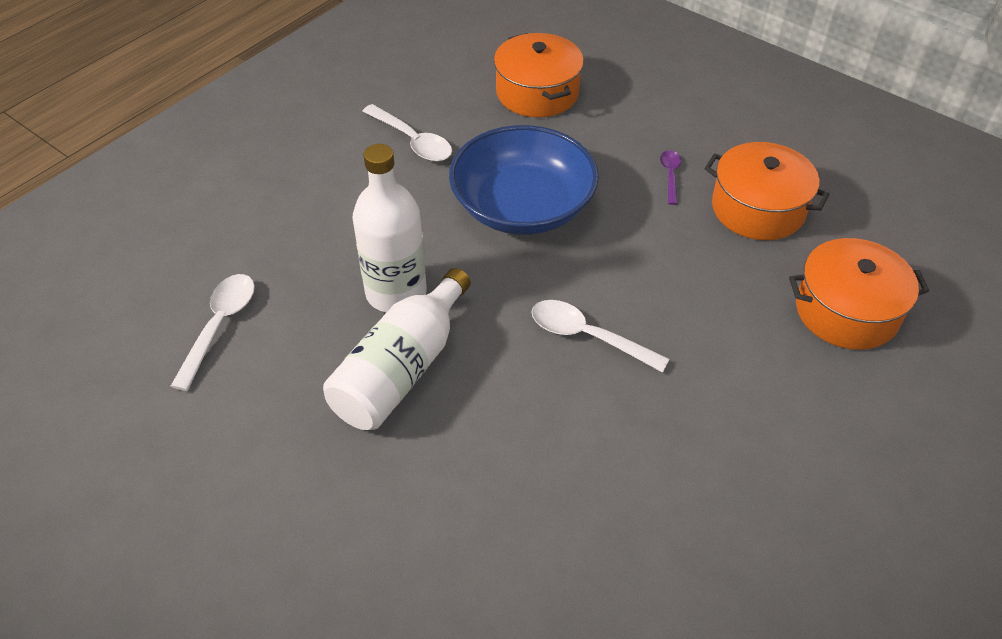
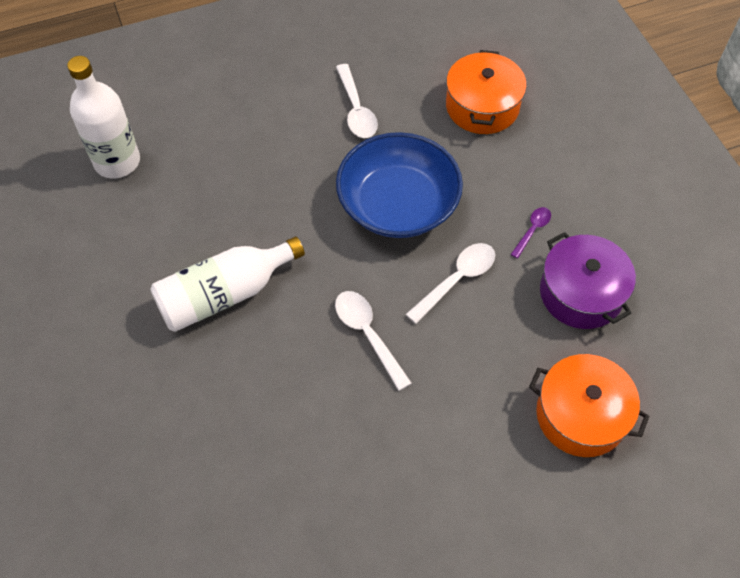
camera: 30 degrees right, 10 degrees up
(219, 326) = (131, 202): white spoon -> white spoon (456, 280)
(396, 292) = (260, 232): white bottle -> white bottle (117, 161)
(758, 209) = (581, 293): orange pot -> purple pot

